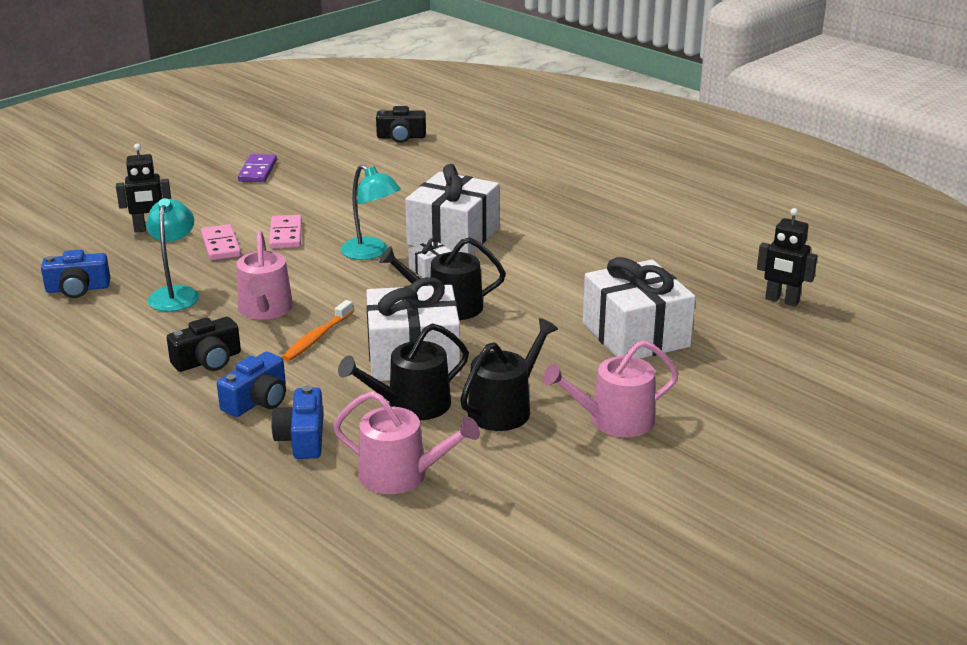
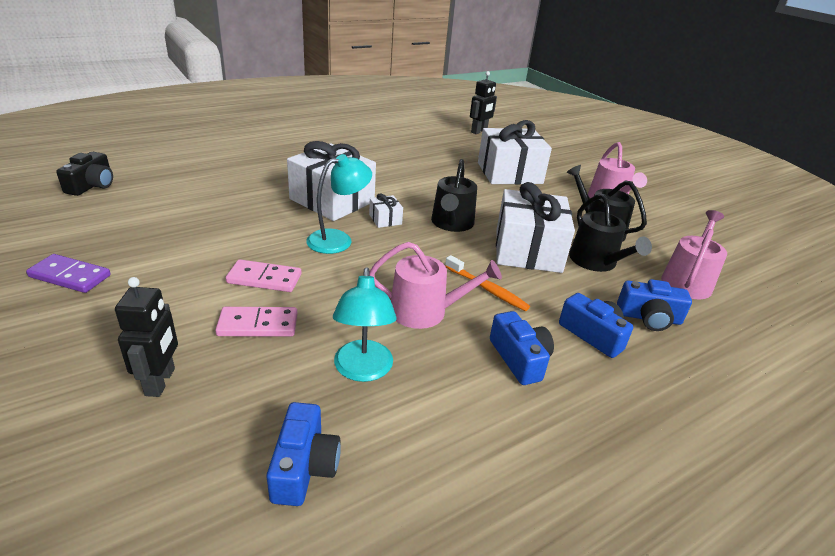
camera: 80 degrees left, 5 degrees up
(176, 294) = (363, 370): turquoise lamp -> turquoise lamp turned 105 degrees counterclockwise
(208, 361) = (519, 359): black camera -> blue camera

